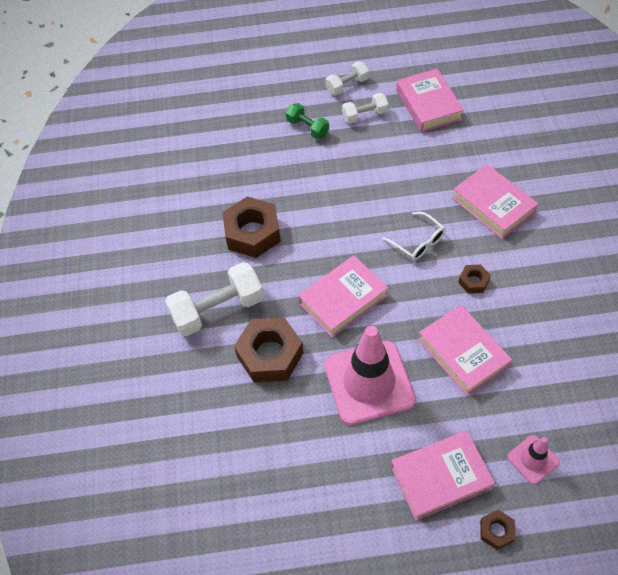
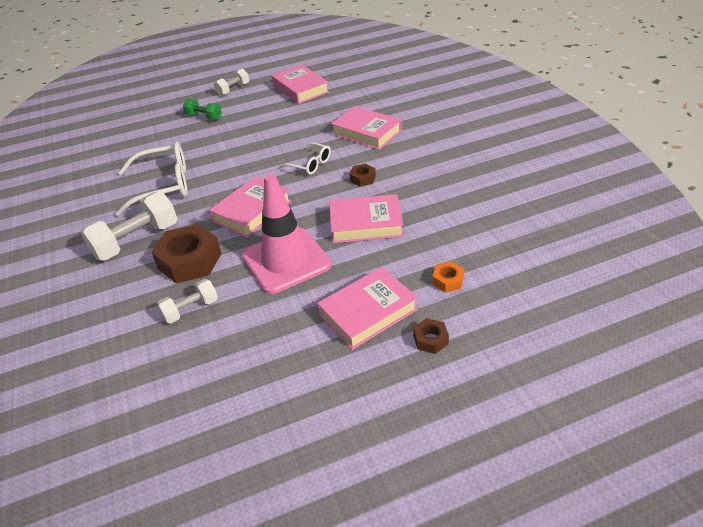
camera: 15 degrees left, 15 degrees down
(252, 233) = (164, 186): brown nut -> white glasses
(364, 115) = (250, 102): white dumbbell -> white dumbbell (191, 309)
(463, 353) = (366, 224): pink book -> pink book turned 45 degrees counterclockwise
(533, 459) = (448, 280): pink traffic cone -> orange nut

